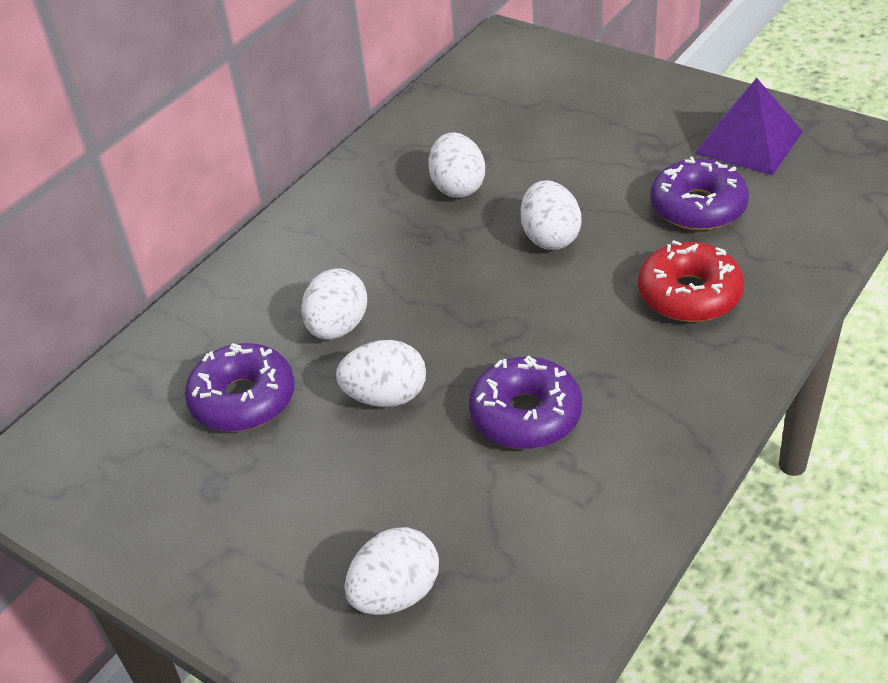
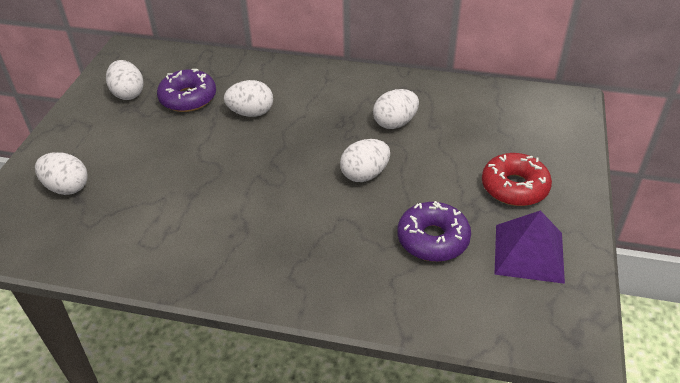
camera: 65 degrees right, 0 degrees up
(386, 396) = (203, 145): white egg -> white egg (128, 94)
(525, 415) = (202, 202): purple donut -> none
(689, 294) = (335, 253): red donut -> red donut (514, 187)

